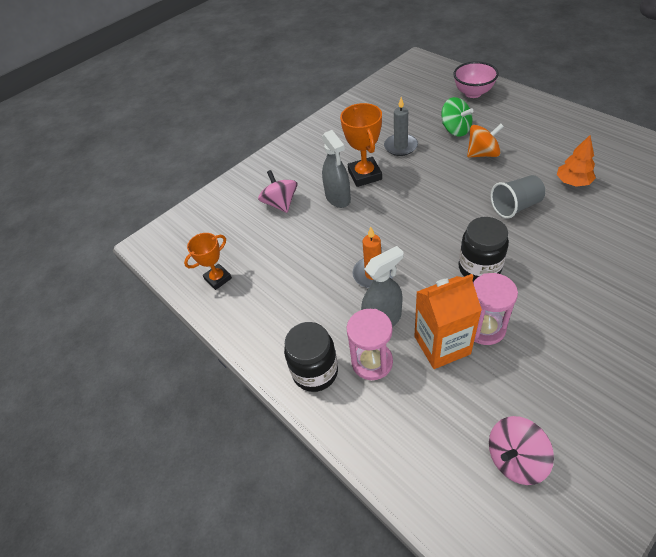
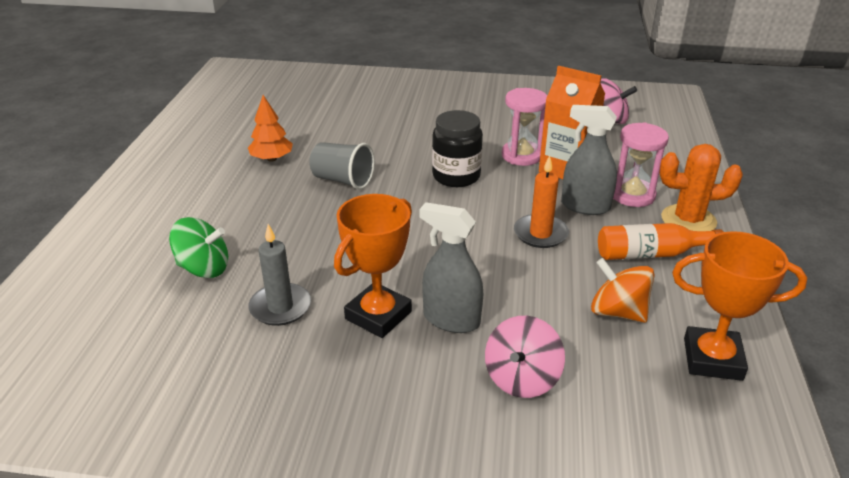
camera: 135 degrees left, 15 degrees down
(218, 278) = (712, 359): orange trophy -> orange trophy, size x1.51
(305, 317) = (651, 254): none -> orange bottle
(315, 372) = (688, 220): black jar -> orange cactus
(338, 198) = (451, 319): grey spray bottle -> grey spray bottle turned 90 degrees counterclockwise
(455, 130) = (204, 268): green spinning top -> green spinning top turned 90 degrees clockwise
(473, 93) = (79, 284): pink bowl -> none
(482, 154) = (253, 228): orange spinning top -> orange spinning top (617, 312)

